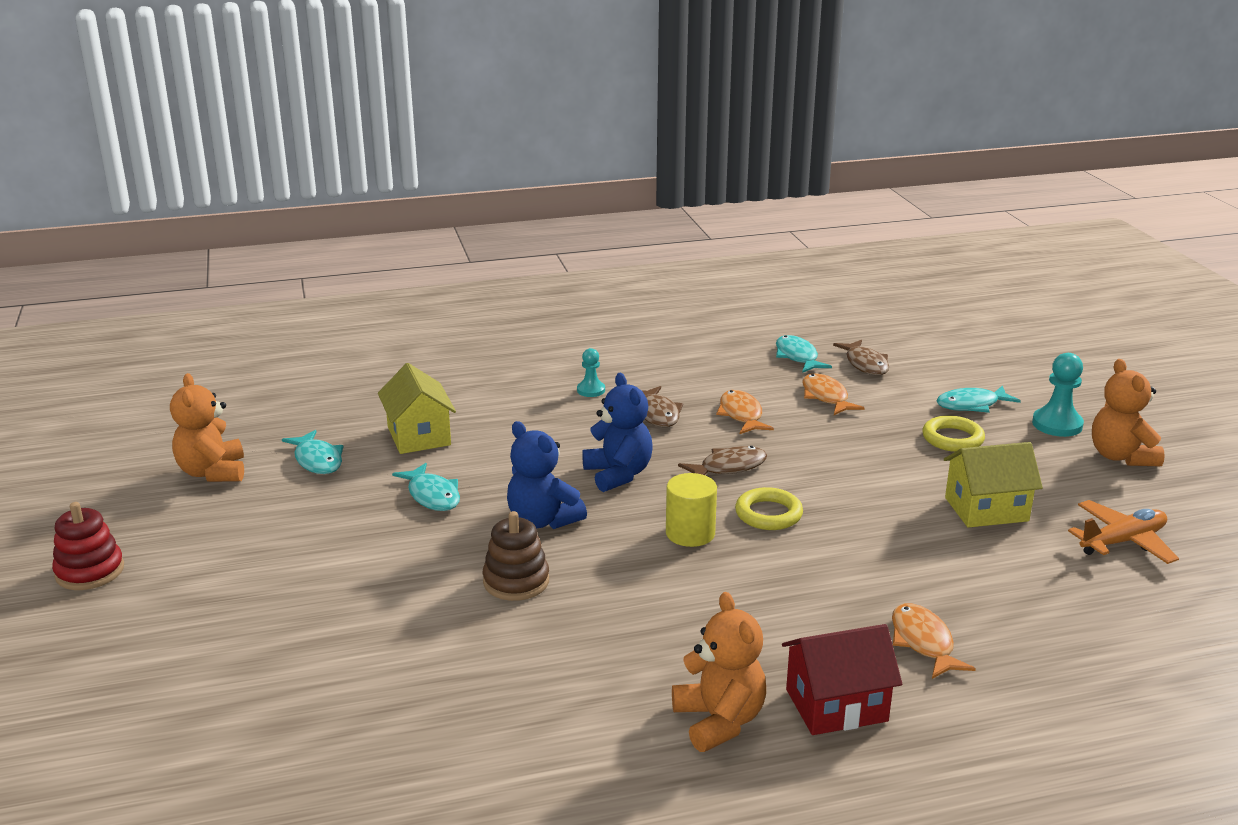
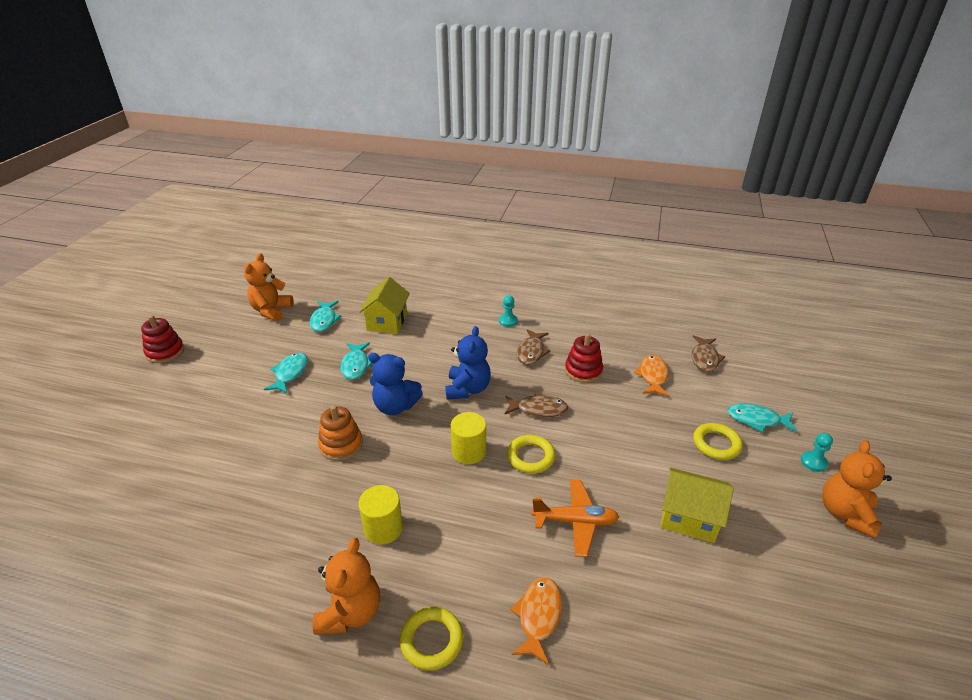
camera: 30 degrees right, 10 degrees up
(516, 581) = (341, 445): brown stacking toy -> orange stacking toy
(543, 520) = (395, 406): blue teddy bear -> blue teddy bear turned 60 degrees counterclockwise
(669, 637) = (383, 528): none -> yellow cylinder
(741, 415) = (583, 371): orange fish -> red stacking toy
(797, 357) = (661, 337): turquoise fish -> turquoise fish (290, 373)
(836, 705) = (432, 640): red house -> yellow ring
(1057, 424) = (813, 462): turquoise pawn -> turquoise pawn, size x0.61
(1122, 542) = (778, 598): orange plane -> orange plane (575, 521)

